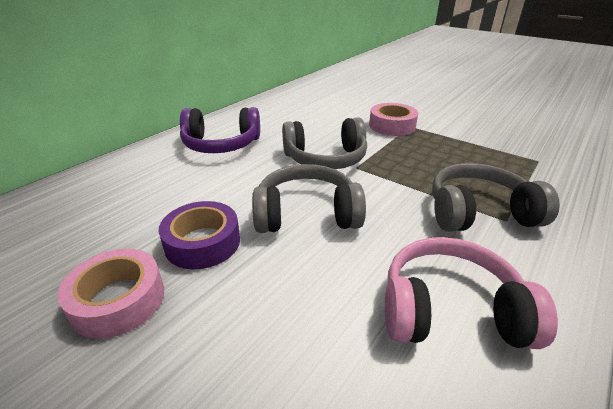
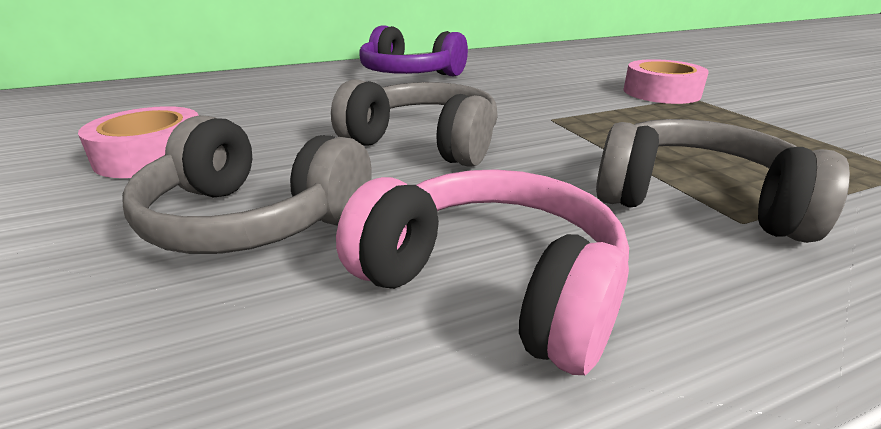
camera: 30 degrees right, 5 degrees down
(202, 242) = (281, 137): purple tape -> none
(325, 158) = (518, 104): grey headphones -> grey headphones (254, 219)

